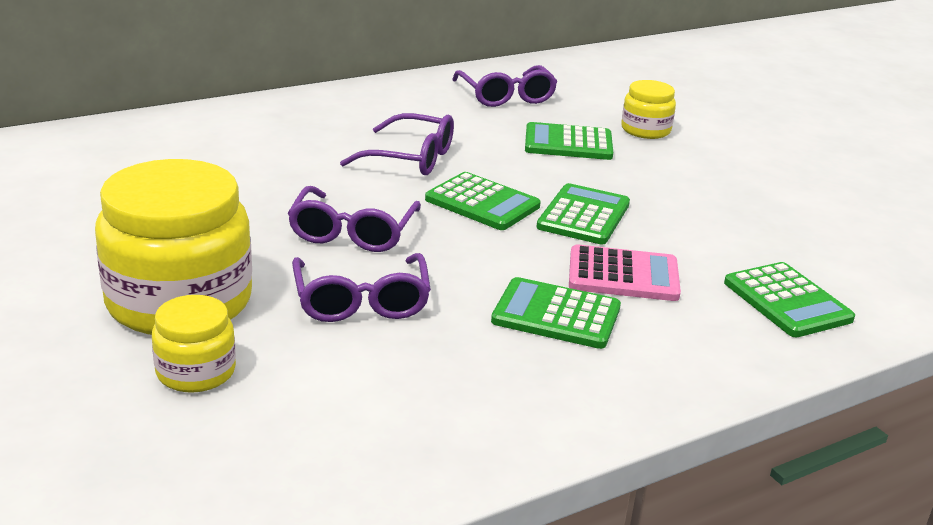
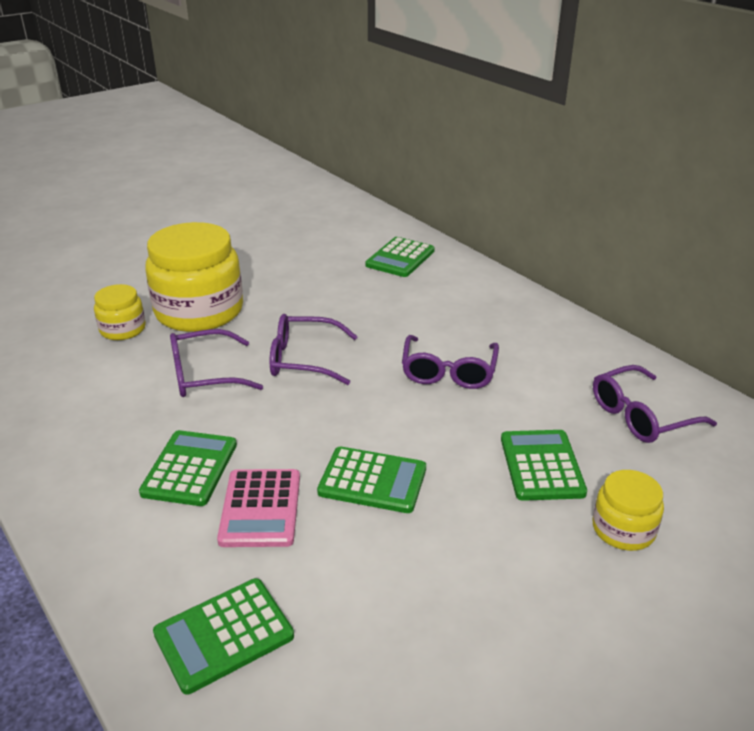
camera: 85 degrees right, 5 degrees up
(482, 203) = (376, 417): green calculator -> green calculator (400, 258)

